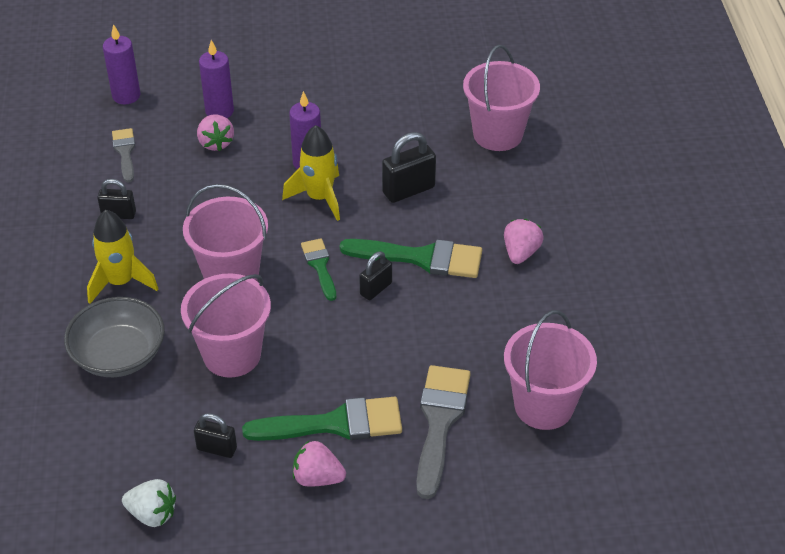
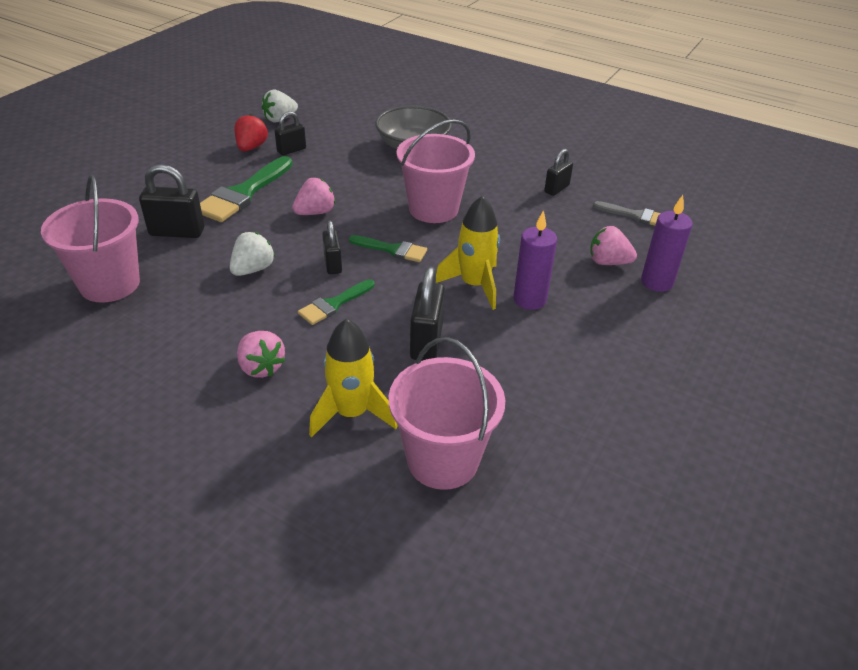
camera: 125 degrees right, 5 degrees down
(120, 282) = (480, 167): yellow rocket -> yellow rocket (352, 413)
(126, 96) = (722, 242): purple candle -> none
(232, 355) = (357, 181): pink bucket -> none
(242, 488) = (251, 147): none -> red strawberry
(317, 478) = (216, 172): pink strawberry -> pink strawberry (315, 212)
(421, 258) = (334, 304): green brush -> green brush, size x0.57
(432, 332) = (253, 269): none -> white strawberry
(440, 422) = (177, 232): grey brush -> black padlock

